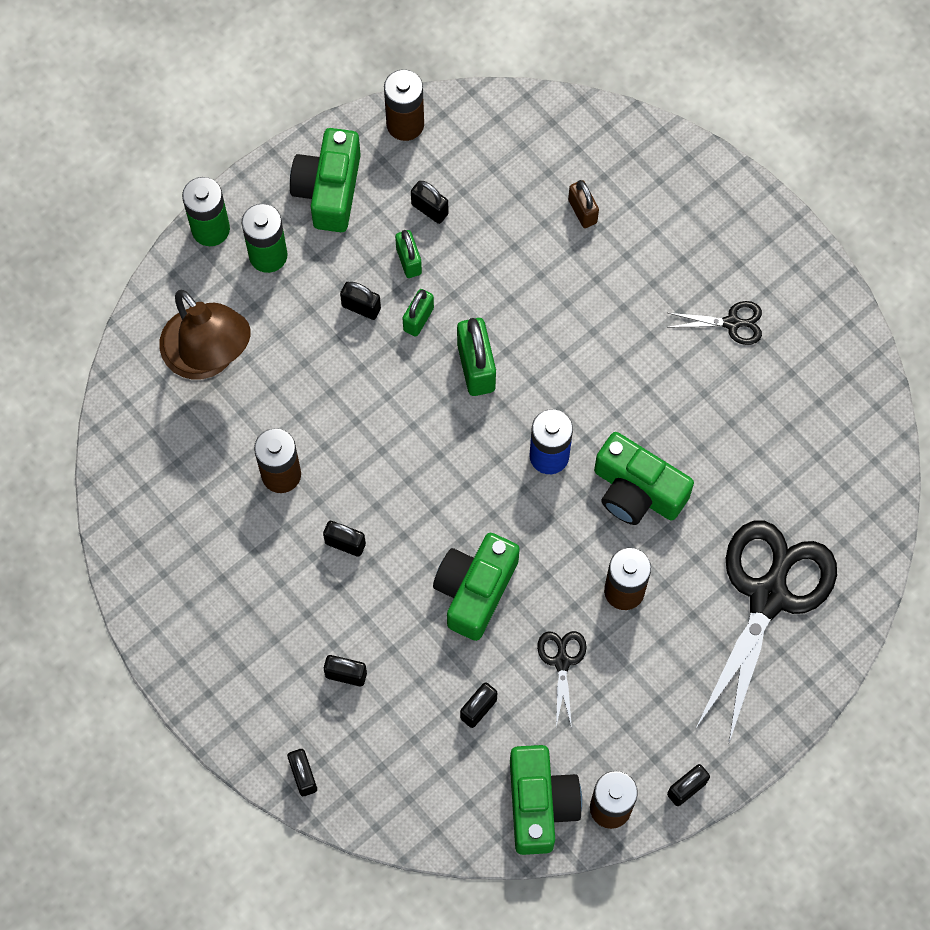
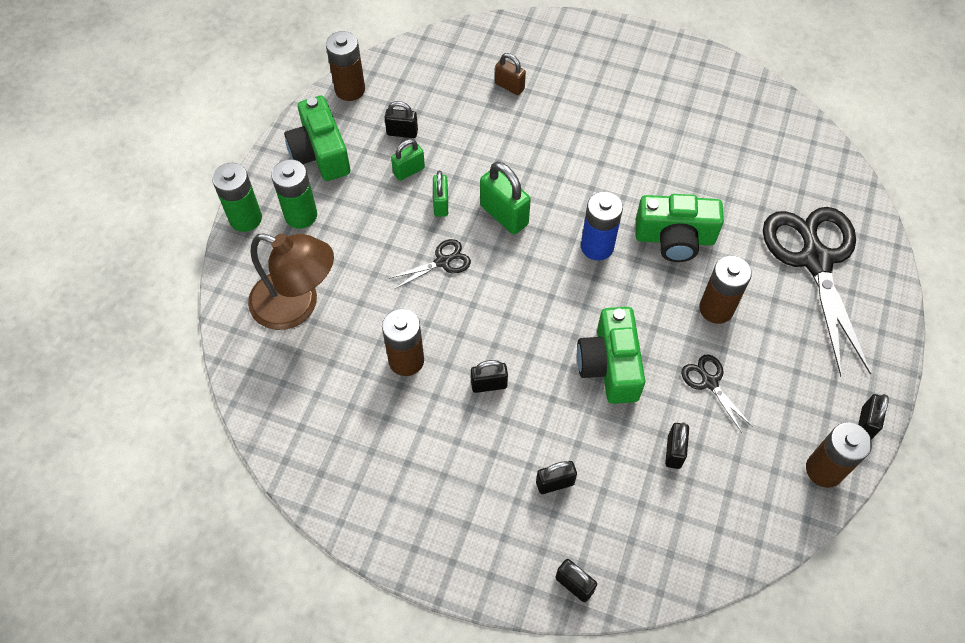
camera: 30 degrees left, 10 degrees down
(361, 307) = (393, 216): black padlock -> none
(409, 261) = (409, 171): green padlock -> green padlock turned 75 degrees counterclockwise
(540, 804) = (771, 497): green camera -> none
(732, 323) = (658, 105): black scissors -> black scissors (442, 262)

